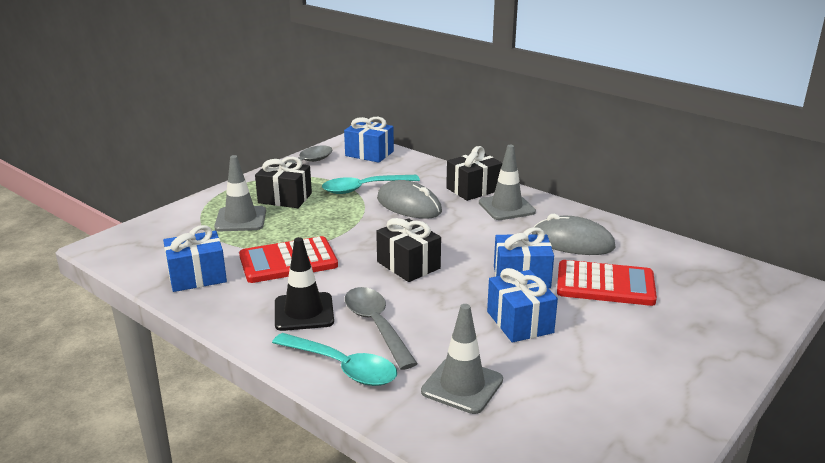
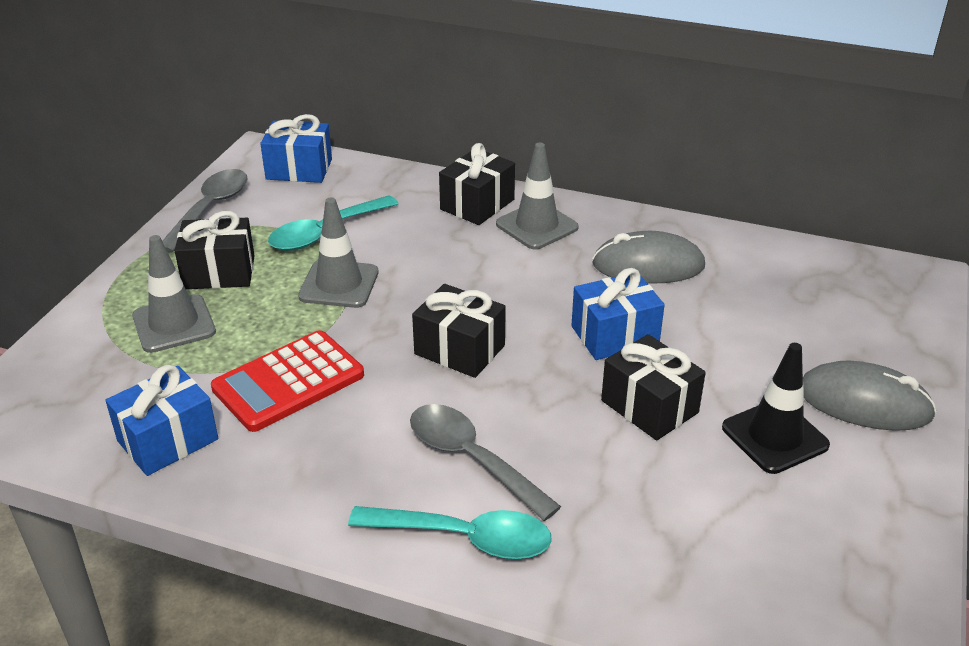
camera: 20 degrees left, 10 degrees up
(304, 312) = (360, 462): black traffic cone -> black traffic cone (774, 436)
(409, 205) = (405, 249): grey mouse -> grey mouse (864, 402)
(462, 386) = (631, 523): grey traffic cone -> grey traffic cone (339, 284)
(520, 322) = (649, 406): blue gift -> black gift
(605, 284) = (720, 323): red calculator -> none

